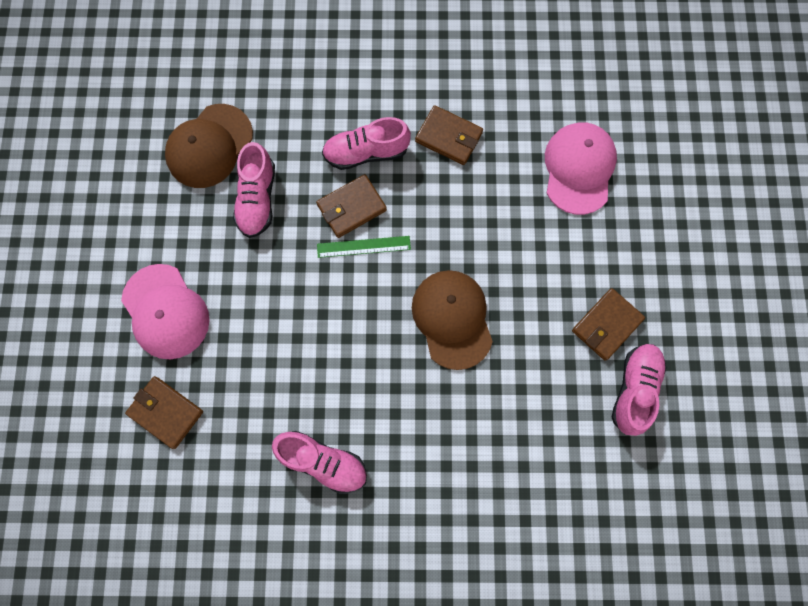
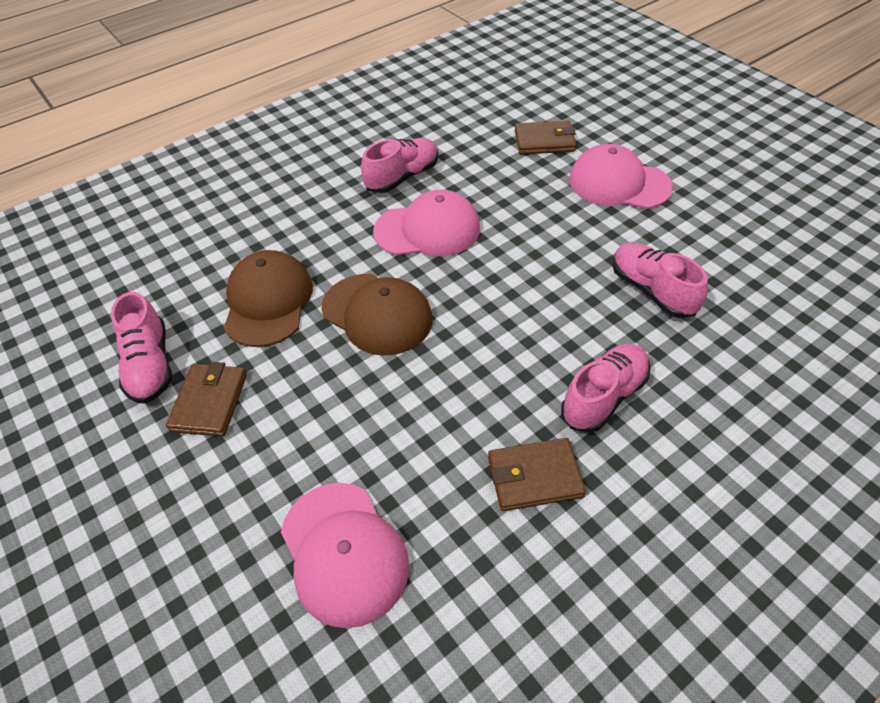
camera: 145 degrees right, 25 degrees down
(209, 146) = (749, 301): brown cap -> brown cap (268, 302)
(323, 462) = (402, 177): pink shoe -> pink shoe turned 150 degrees clockwise
(351, 207) = (561, 339): brown wallet -> none
(353, 377) = (427, 230): none -> pink cap
(363, 246) = (515, 316): green ruler -> none

